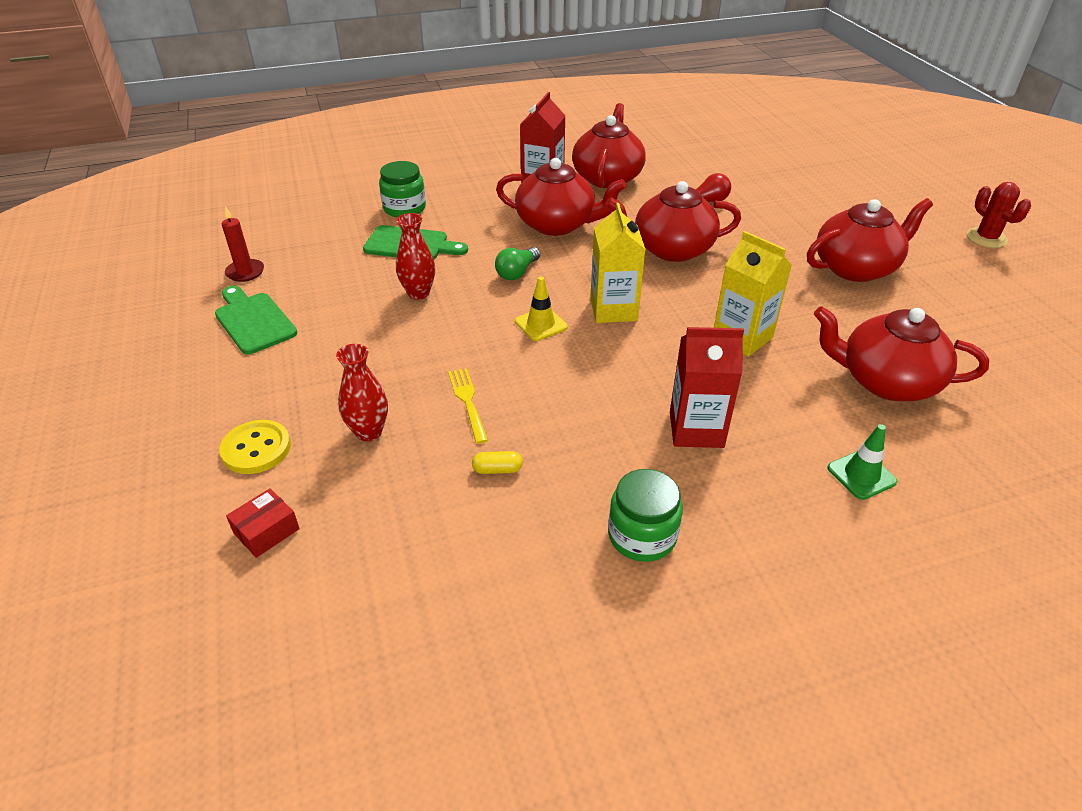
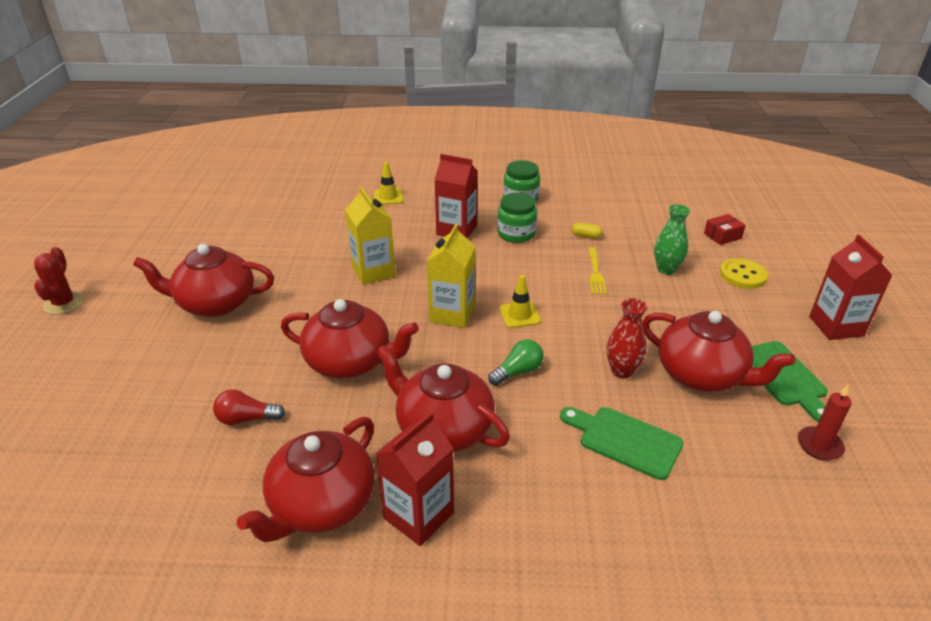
camera: 160 degrees left, 5 degrees down
(160, 394) = (836, 326): none -> red carton
(369, 432) = (666, 269): red vase -> green vase
(404, 208) = (628, 515): green jar -> green jar (516, 234)
(861, 475) = (388, 197): green traffic cone -> yellow traffic cone
(886, 381) = (315, 229): red teapot -> red teapot (701, 375)

